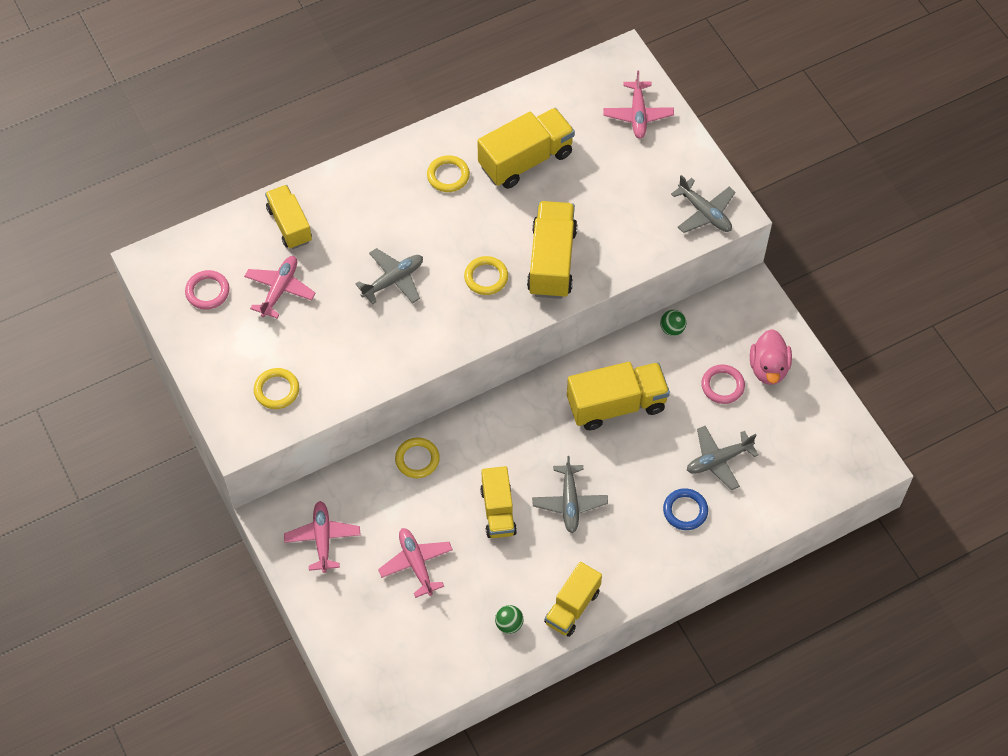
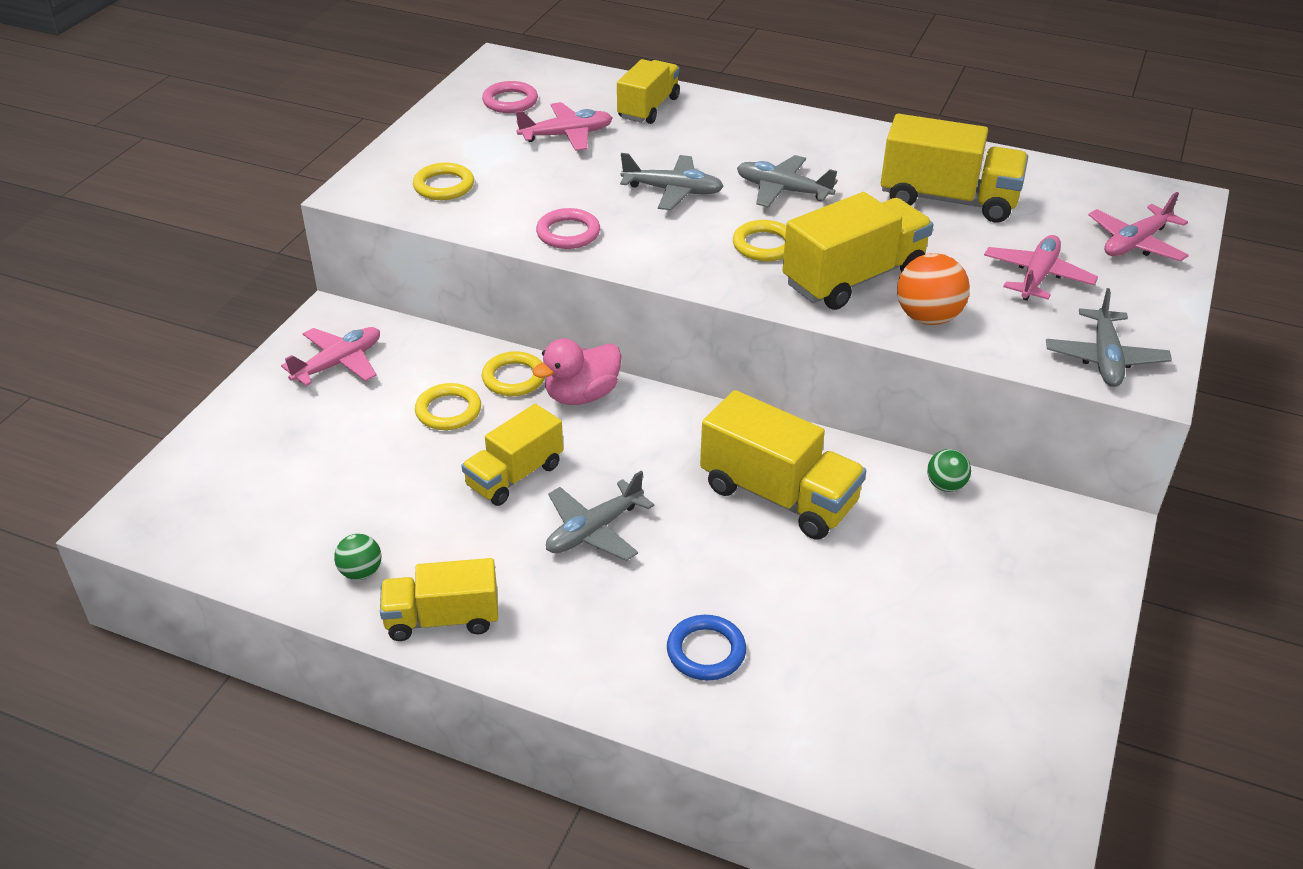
camera: 50 degrees right, 20 degrees down
(416, 563) = (374, 448): pink plane -> pink plane (1037, 276)
(448, 176) = (848, 164): yellow ring -> yellow ring (448, 411)
(611, 257) = (927, 318): none -> orange ball
(718, 460) = (821, 641): grey plane -> grey plane (782, 190)
(722, 386) = (933, 579): pink ring -> pink ring (568, 233)
(768, 368) = (1021, 611): pink duck -> pink duck (581, 395)

